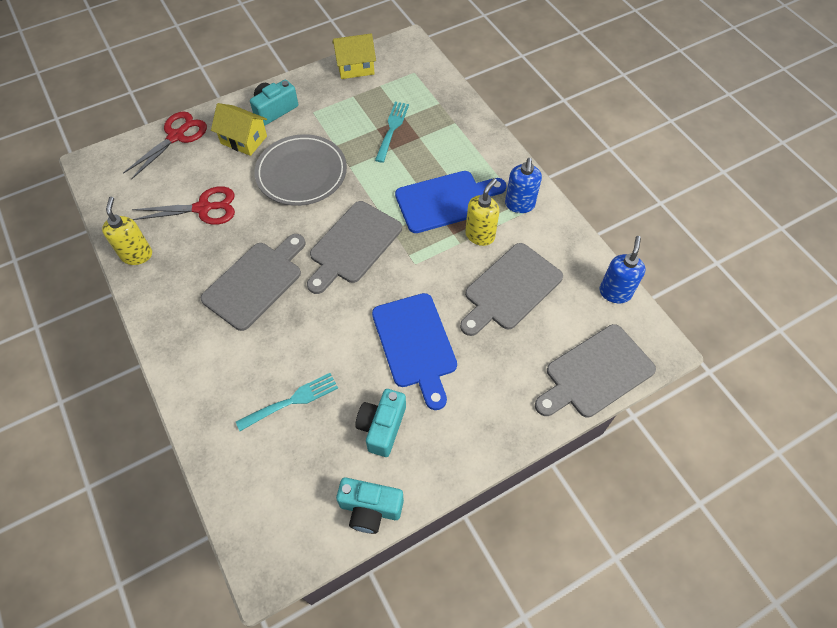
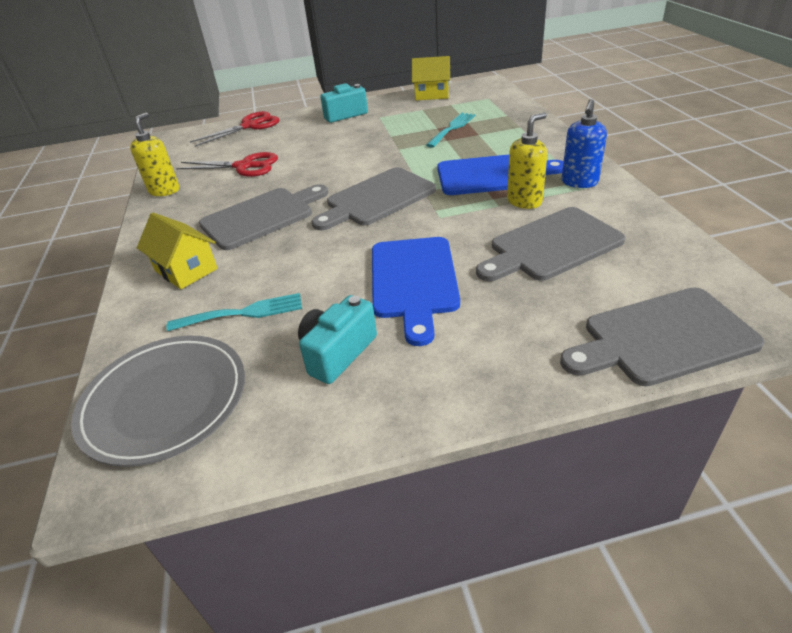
camera: 20 degrees right, 20 degrees down
(244, 140) = (307, 130): yellow house -> yellow house (186, 270)
(301, 173) = (349, 150): grey plate -> grey plate (165, 401)
(370, 509) = (279, 440): turquoise camera -> none
(615, 292) = (699, 261): blue soap dispenser -> none

